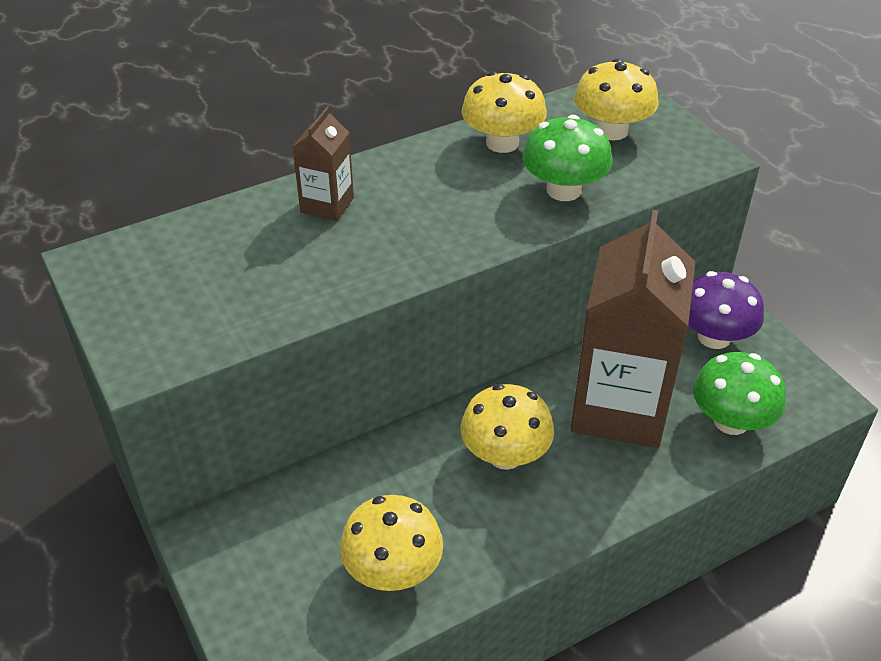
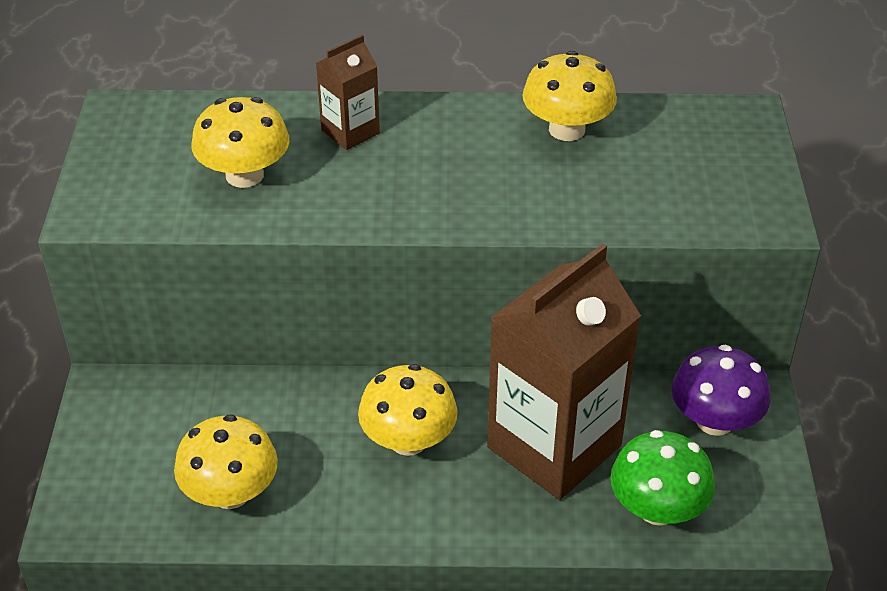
camera: 30 degrees right, 0 degrees up
(563, 190) = (584, 198): green mushroom -> none
(611, 131) = (691, 155): yellow mushroom -> yellow mushroom (244, 175)

